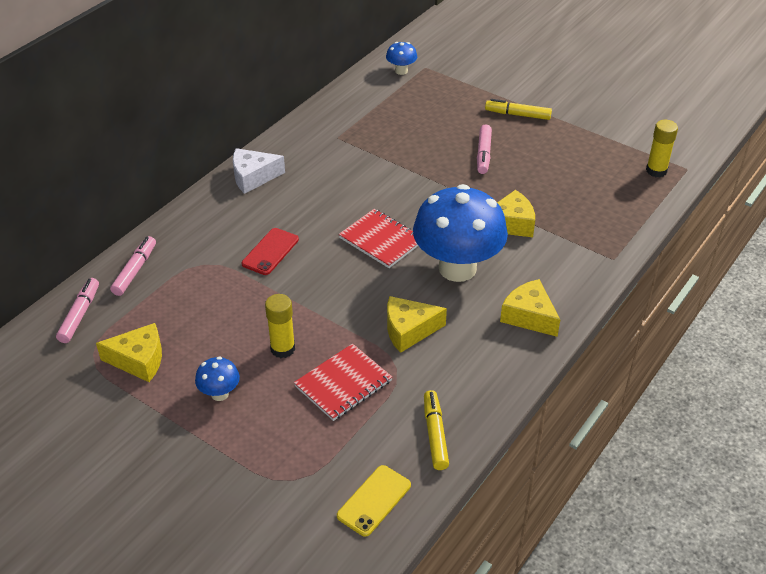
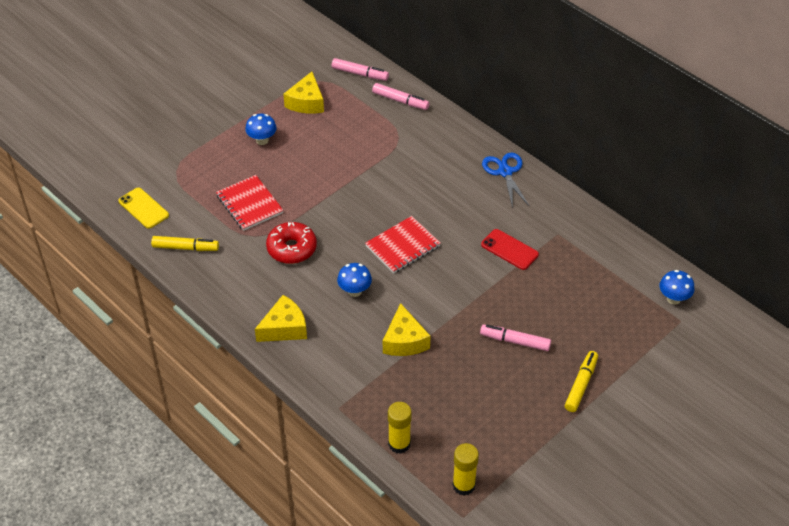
camera: 100 degrees right, 5 degrees up
(253, 177) = (505, 172): white cheese -> blue scissors
(270, 251) = (404, 176): red phone -> red phone (509, 249)
(282, 349) = (294, 175): yellow glue stick -> yellow glue stick (399, 444)
(409, 330) = (292, 248): yellow cheese -> red donut
(457, 268) = (354, 291): blue mushroom -> blue mushroom, size x0.42

